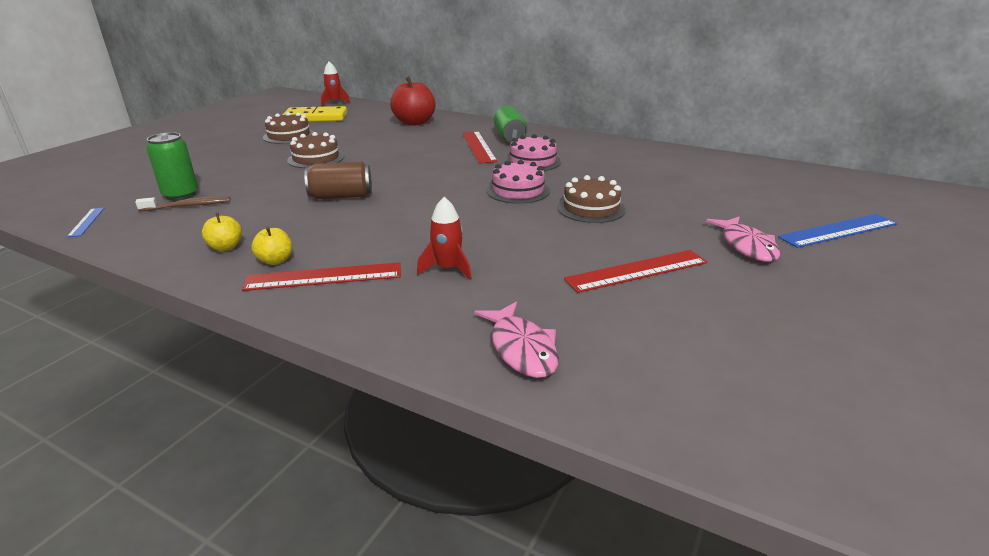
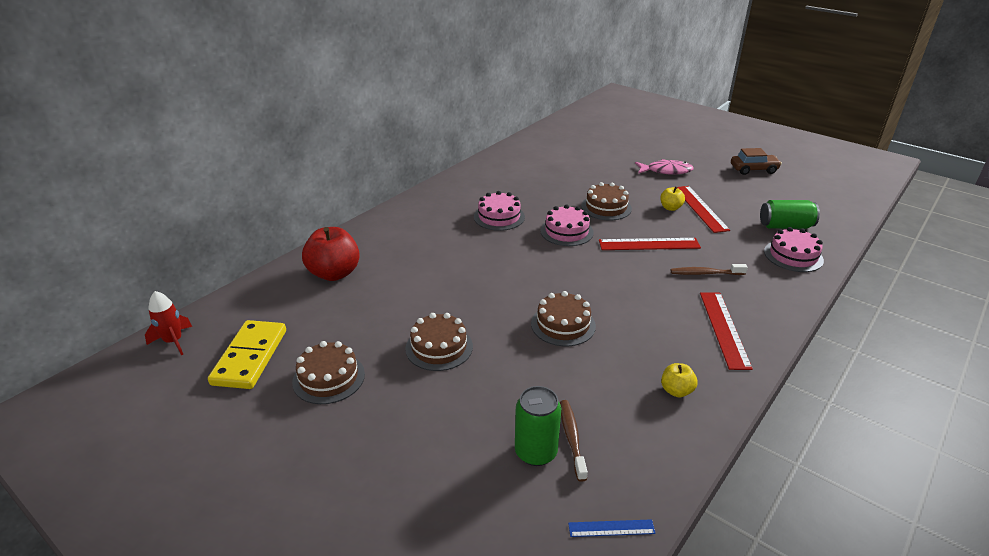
camera: 80 degrees left, 5 degrees up
(275, 260) = (700, 356): yellow apple -> yellow apple (670, 208)
(341, 196) = (563, 324): brown can -> brown cake
(447, 269) = (705, 273): red rocket -> brown toothbrush
(478, 146) = (446, 239): red ruler -> red ruler (649, 244)
(510, 138) = (426, 220): green can -> green can (785, 226)
(521, 348) = (793, 256): pink fish -> pink cake
(838, 230) = (645, 143): blue ruler -> none
(855, 332) = (753, 170): none -> brown car

